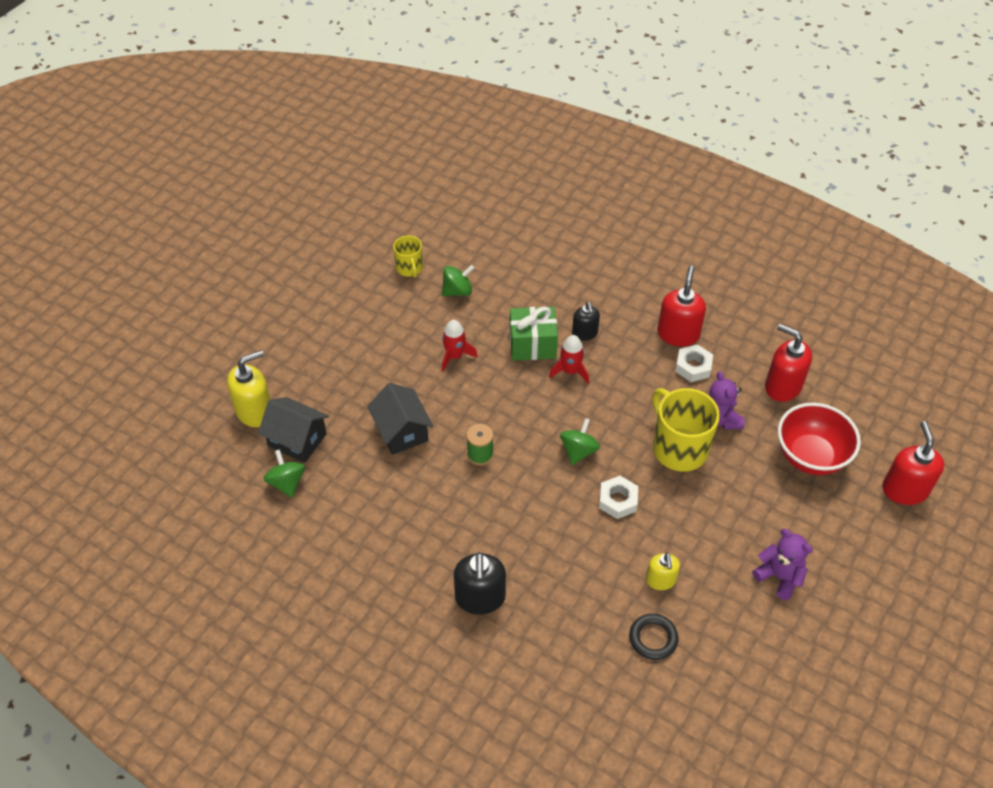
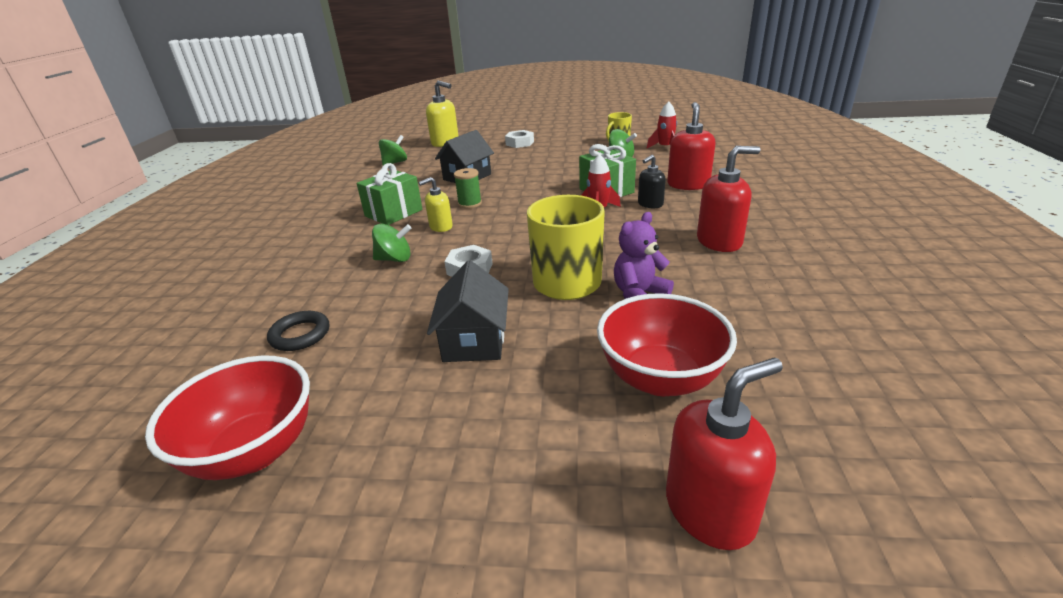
camera: 65 degrees right, 20 degrees down
(297, 440) = (432, 156): black house -> black house (474, 341)
(453, 523) = (393, 213): none -> green gift
(455, 356) = (557, 172): red rocket -> red rocket (665, 147)
(480, 598) = (322, 241): black soap dispenser -> none
(578, 451) = (512, 236): green spinning top -> green spinning top (394, 259)
(660, 580) = (381, 319): yellow soap dispenser -> yellow soap dispenser (440, 227)
(693, 367) = (689, 260): white nut -> white nut (520, 143)
(776, 678) = (255, 451): none -> red bowl
(779, 576) = (431, 406): purple teddy bear -> none
(782, 386) = (747, 323): red soap dispenser -> red soap dispenser (688, 184)

